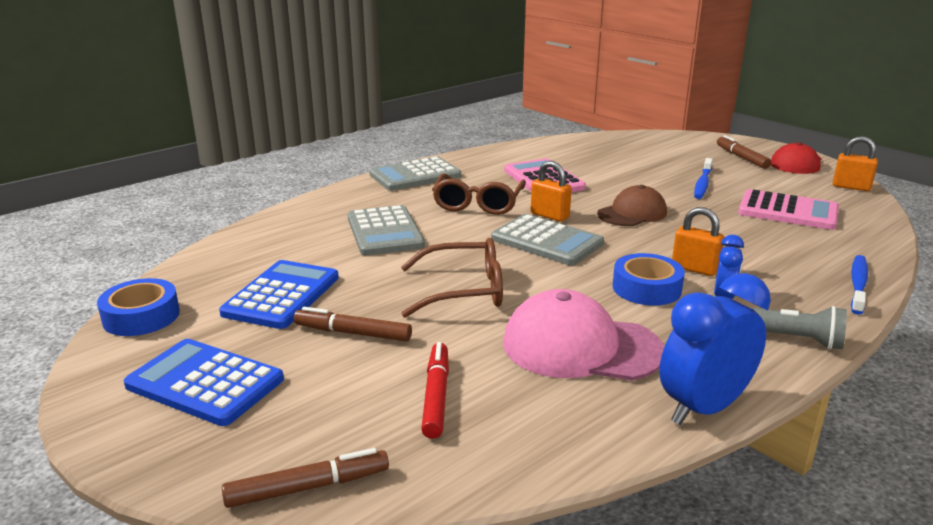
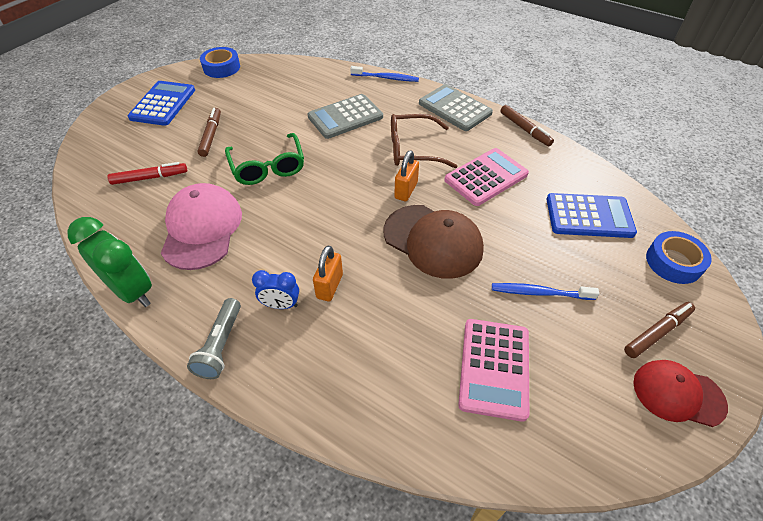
camera: 75 degrees right, 25 degrees up
(282, 295) = (250, 101): blue calculator -> blue calculator (589, 216)
(308, 487) = (83, 154): brown marker -> brown marker (525, 129)
(463, 290) = (268, 167): brown glasses -> green glasses
(546, 241) = (355, 195): grey calculator -> none
(632, 213) = (433, 241): brown cap -> brown cap, size x1.52
(646, 288) = (288, 257): blue tape -> blue tape (673, 262)
(704, 408) = (132, 291): blue clock -> green clock
(851, 187) = (617, 451): orange padlock -> none
(858, 285) = (326, 411): blue toothbrush -> blue toothbrush (386, 78)

